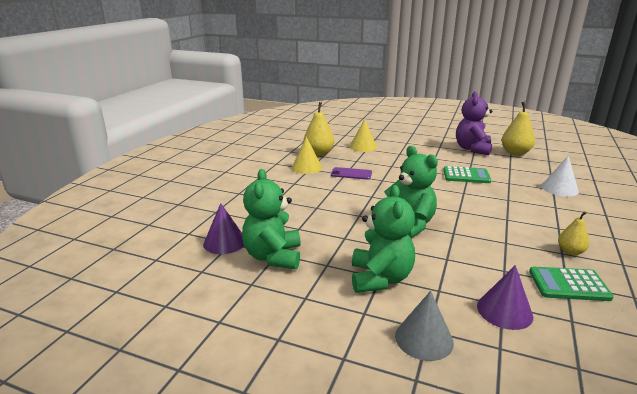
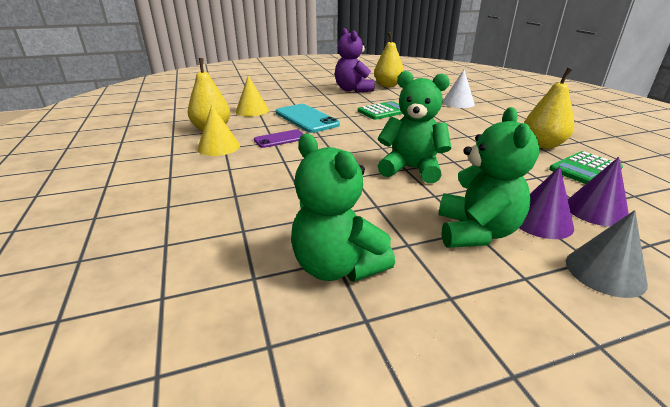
camera: 40 degrees left, 5 degrees up
(224, 242) = (242, 281): purple cone -> purple cone (541, 221)
(380, 278) = (476, 232): green teddy bear -> green teddy bear turned 45 degrees clockwise
(392, 164) = (306, 118): none -> turquoise phone
(570, 252) = (542, 145): yellow pear -> yellow pear, size x1.72

